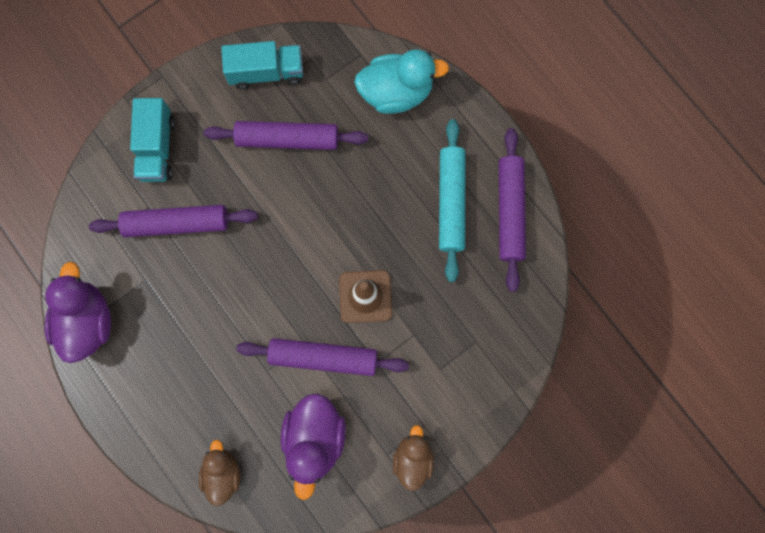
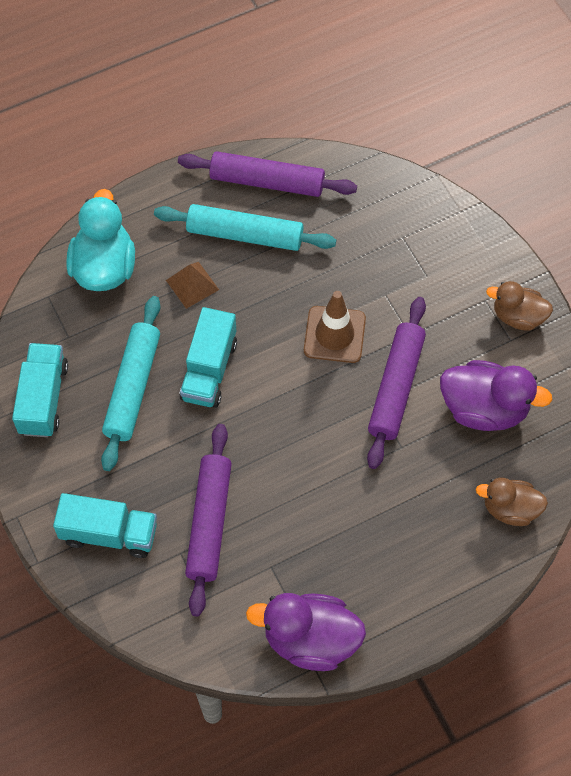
camera: 80 degrees left, 15 degrees down
(287, 139) = (133, 387): purple rolling pin -> turquoise rolling pin
(314, 197) = (209, 370): none -> turquoise truck
(392, 168) = (192, 285): none -> brown pyramid

